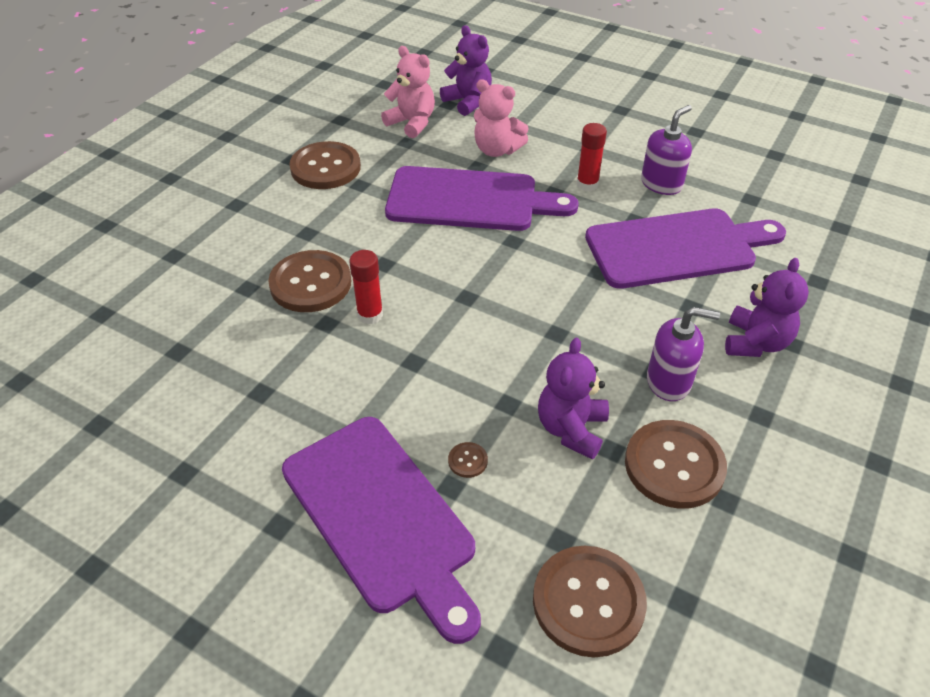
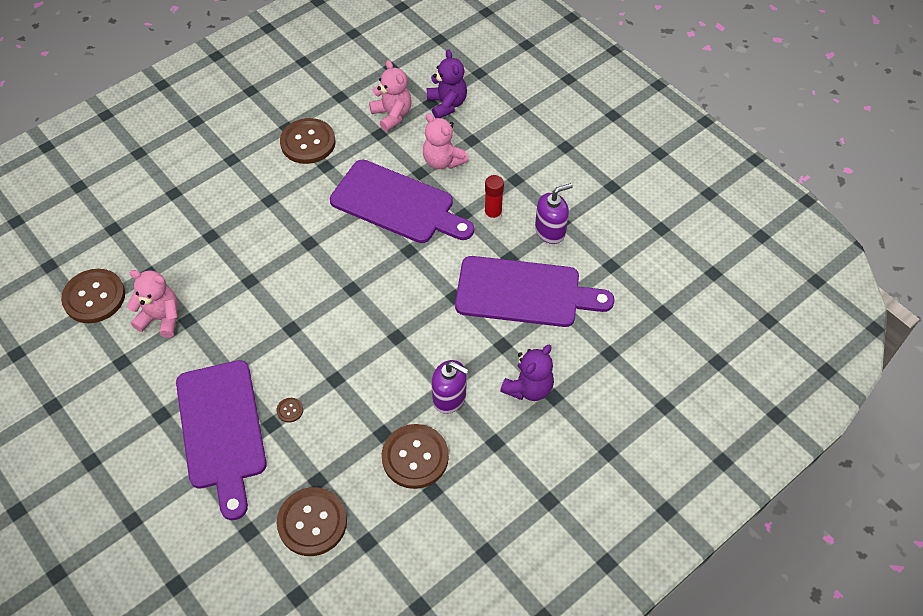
camera: 20 degrees right, 10 degrees up
(220, 400) = (161, 318): none -> pink teddy bear
(310, 283) = (253, 245): brown button -> brown button (94, 297)
(370, 315) = (280, 283): red glue stick -> none
(571, 429) = (365, 410): purple teddy bear -> none

